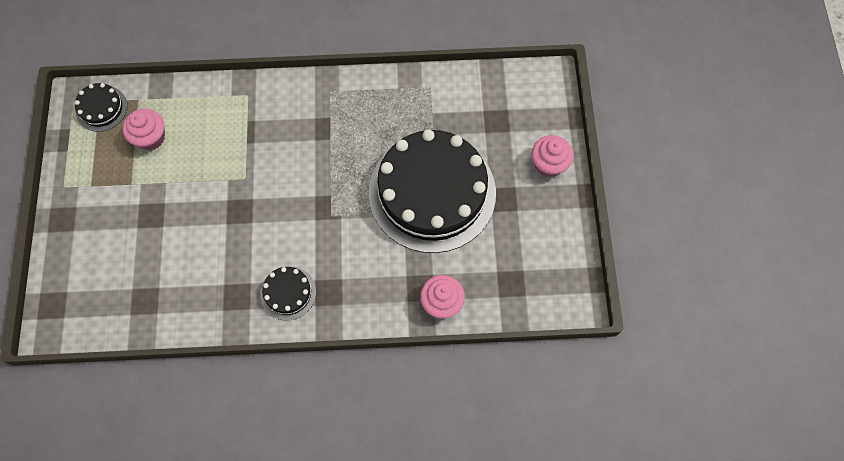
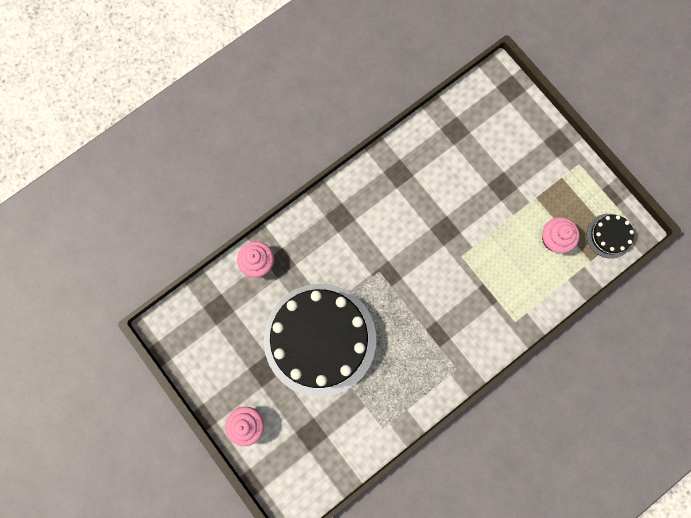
camera: 145 degrees right, 10 degrees up
(288, 293) = (366, 198): black cake -> none

